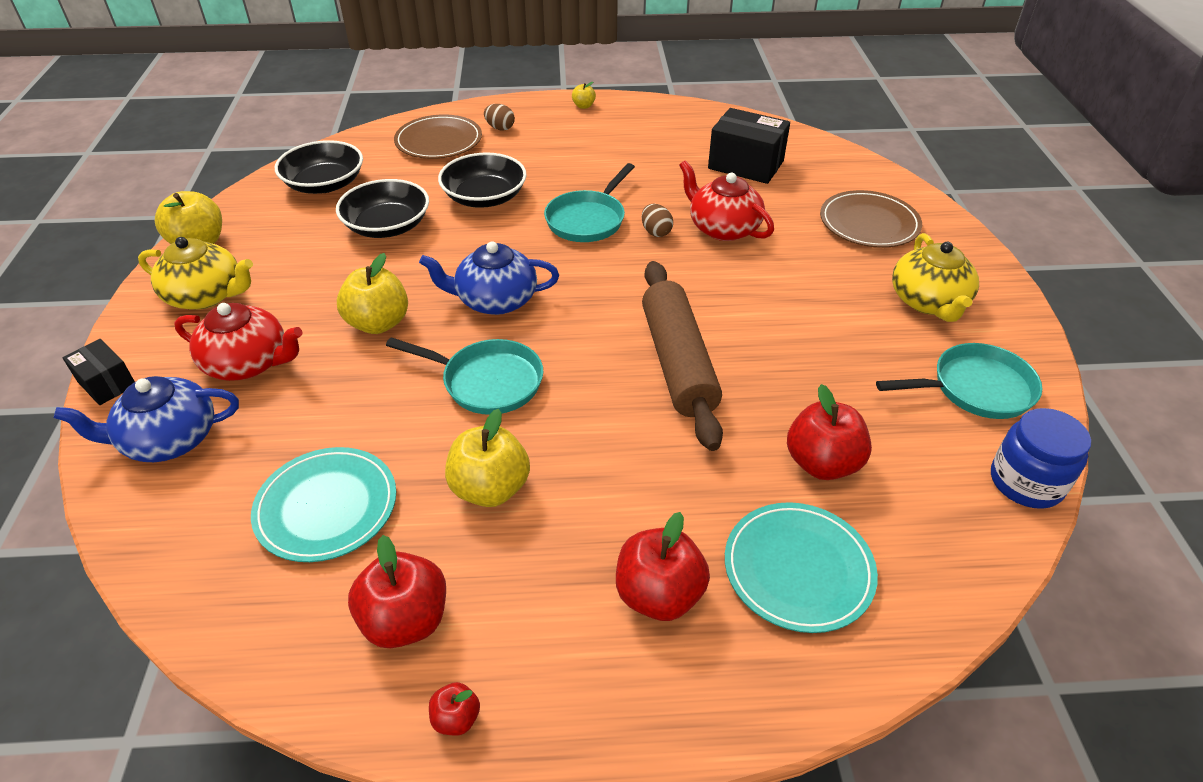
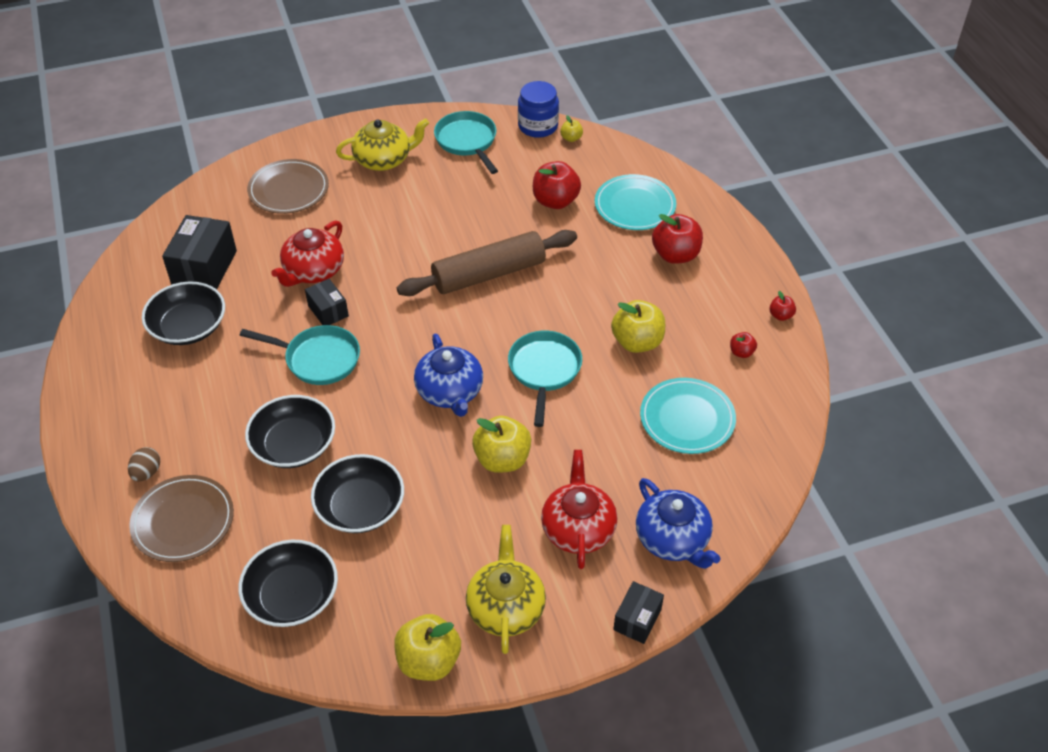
camera: 105 degrees left, 5 degrees up
(405, 620) = (741, 352): red apple -> red apple, size x0.49
(583, 106) = (88, 410): yellow apple -> yellow apple (571, 138)
(656, 232) = (328, 311): brown egg -> black box
(664, 153) = (188, 327): none -> black bowl

